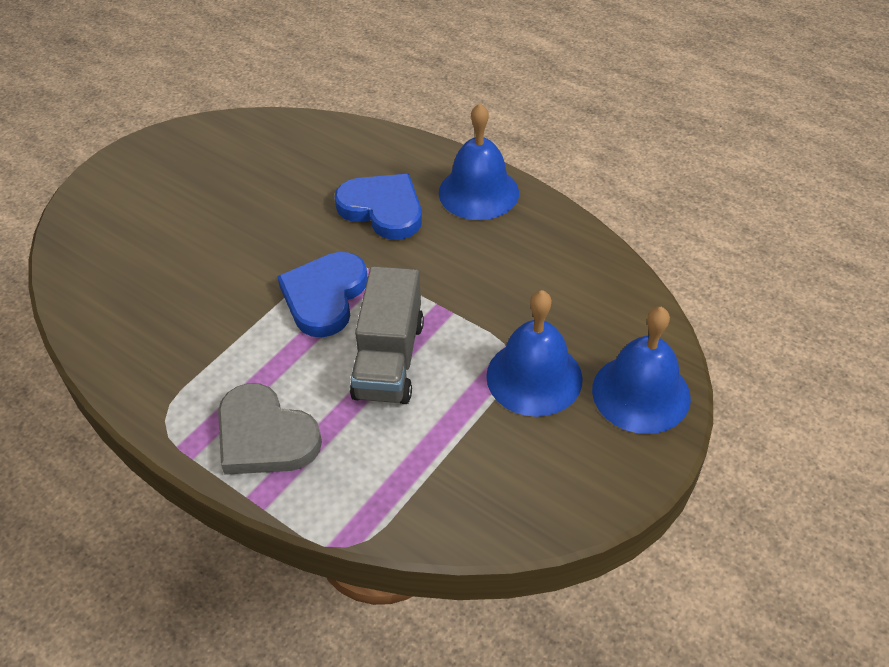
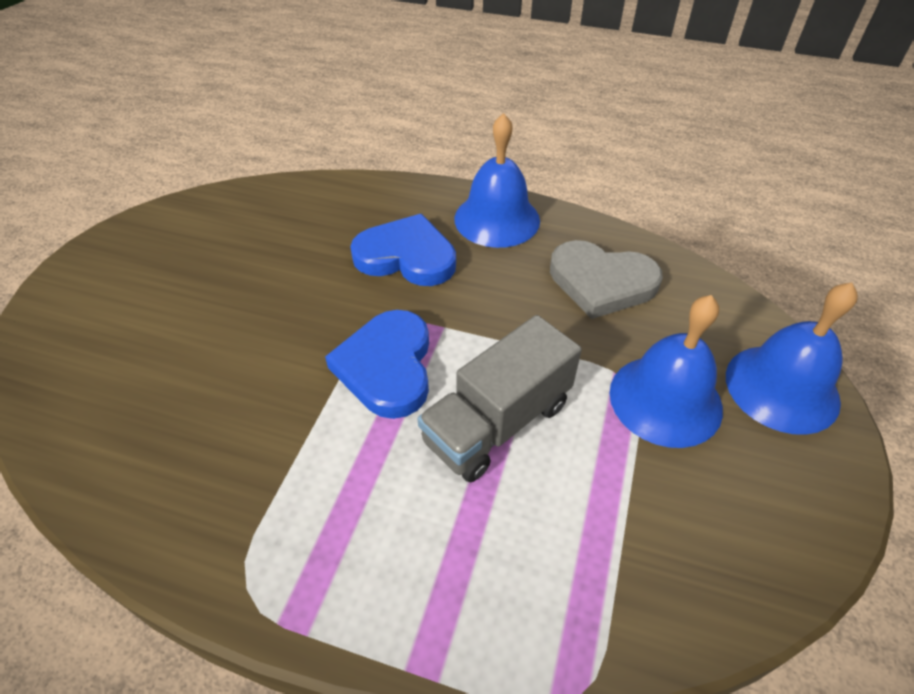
camera: 20 degrees left, 0 degrees up
(265, 436) = (392, 569): grey heart -> grey heart (601, 282)
(389, 359) = (497, 422): grey truck -> grey truck turned 60 degrees clockwise

